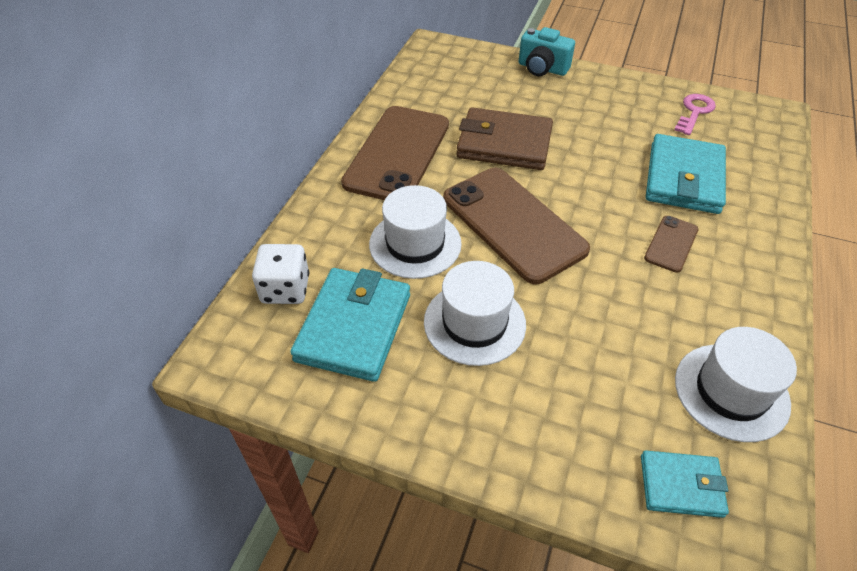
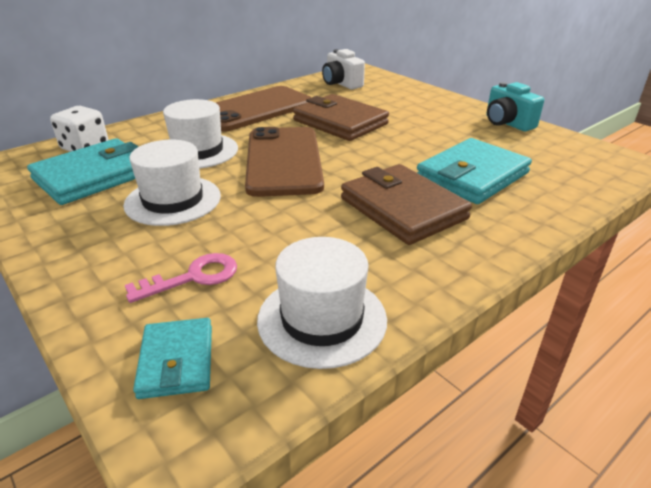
camera: 30 degrees right, 15 degrees down
(440, 77) = (341, 84): none -> white camera
(542, 68) = (428, 95): turquoise camera -> turquoise camera (507, 123)
(671, 244) = (402, 209): brown phone -> brown wallet
(681, 485) = (177, 361): turquoise wallet -> turquoise wallet turned 45 degrees clockwise
(694, 112) = (538, 143): pink key -> pink key (193, 277)

